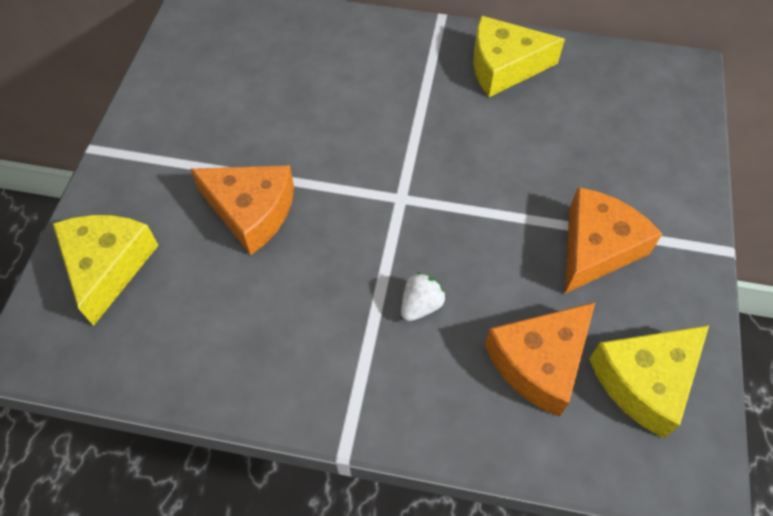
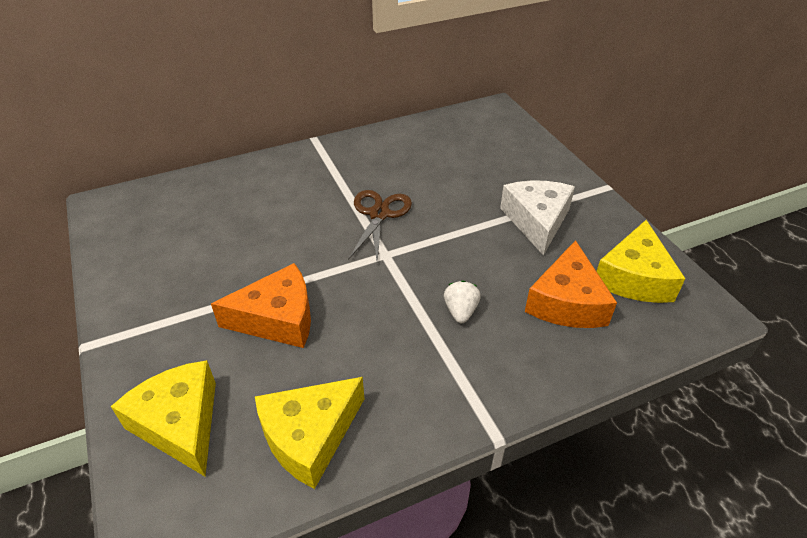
camera: 35 degrees left, 15 degrees down
(433, 147) = (379, 214): none -> brown scissors
(504, 67) = (384, 150): yellow cheese -> yellow cheese (309, 436)
(596, 248) = (537, 221): orange cheese -> white cheese

